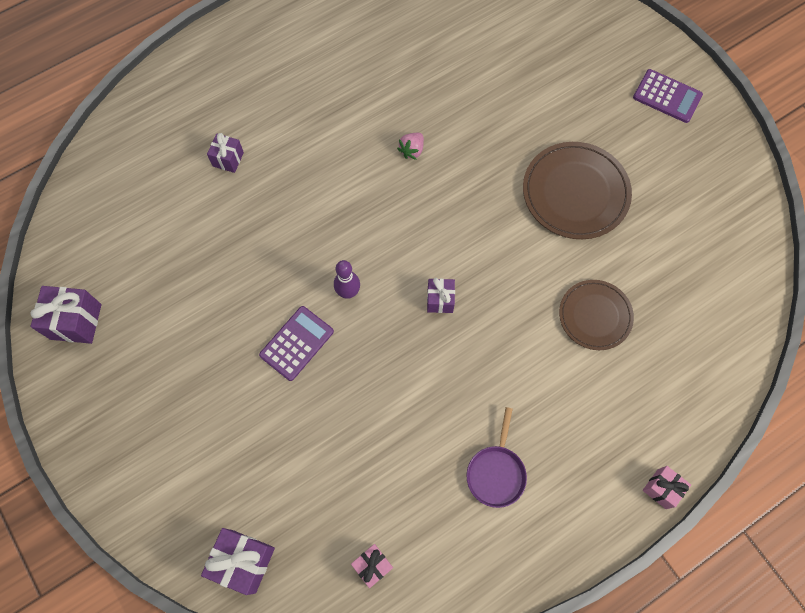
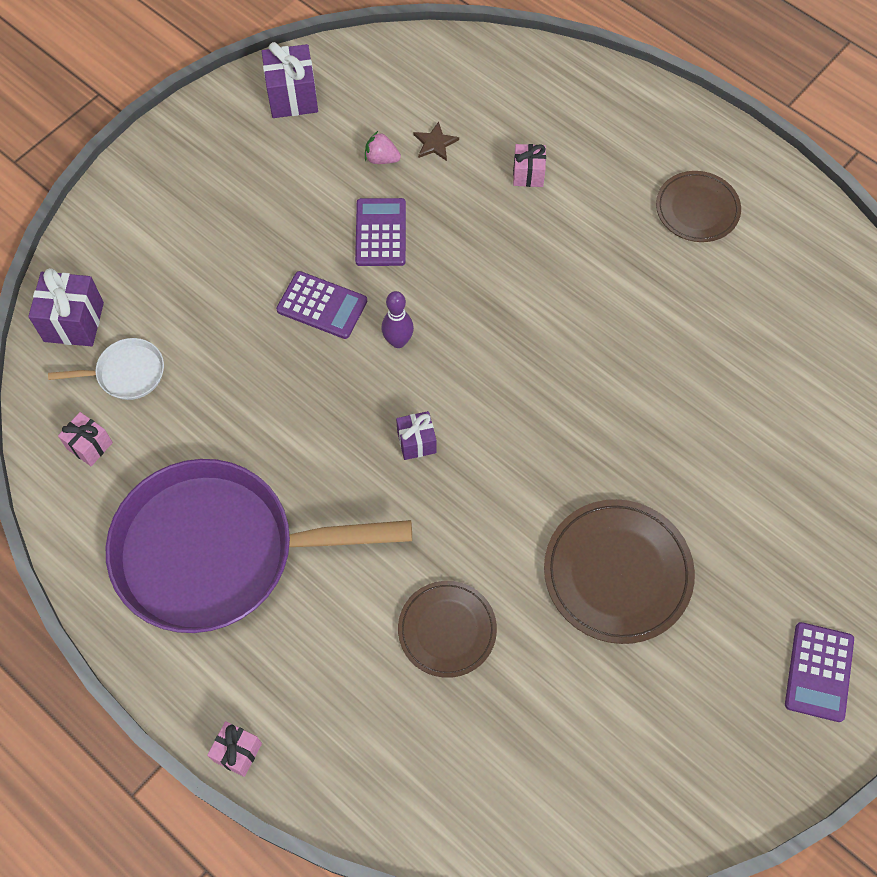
camera: 75 degrees right, 5 degrees down
(171, 219) = (435, 143): none -> brown star
(228, 159) = (528, 174): purple gift -> pink gift
(243, 281) = (380, 233): none -> purple calculator
(301, 56) = (697, 209): none -> brown plate
(311, 521) = (126, 373): none -> white pan
(412, 150) = (610, 363): pink strawberry -> pink strawberry (381, 159)
(496, 472) = (218, 552): purple pan -> purple pan, size x2.49

